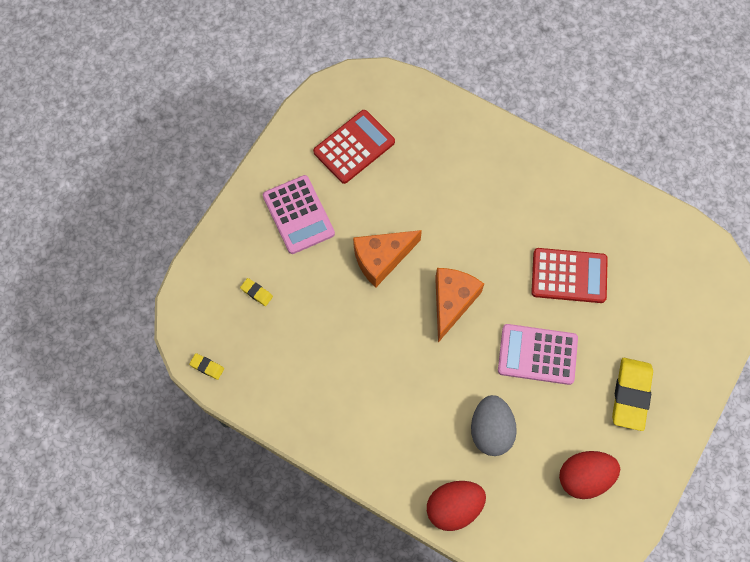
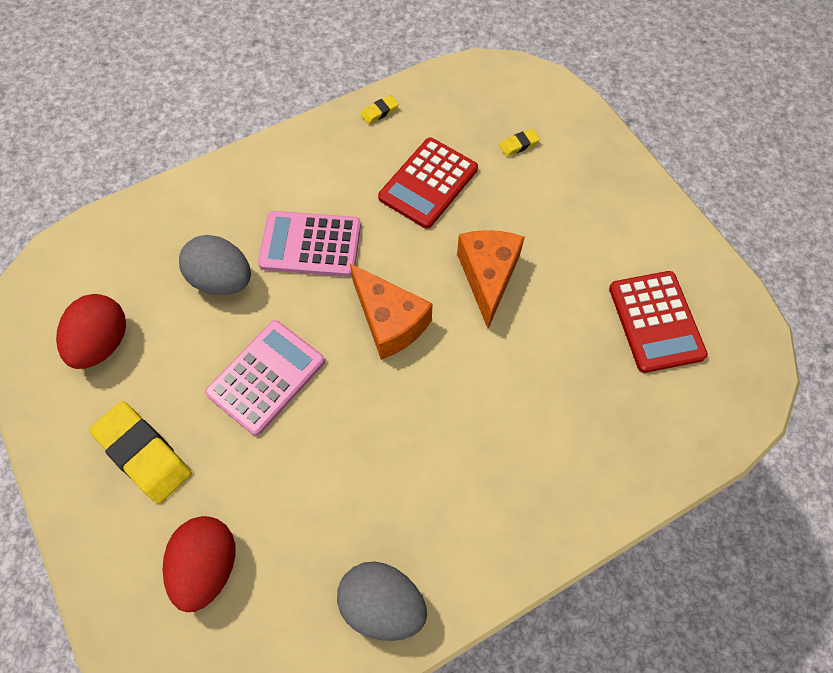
camera: 120 degrees right, 5 degrees down
(207, 367) = (465, 74): yellow eraser -> yellow eraser (379, 112)
(298, 215) = (591, 222): pink calculator -> pink calculator (310, 244)
(454, 507) = (177, 205): red egg -> red egg (208, 565)
(569, 276) = (335, 477): red calculator -> red calculator (428, 183)
(615, 212) = (382, 603): none -> grey egg

